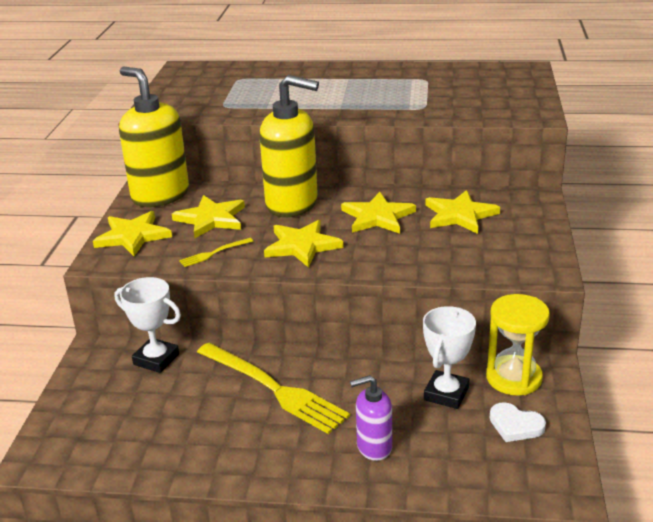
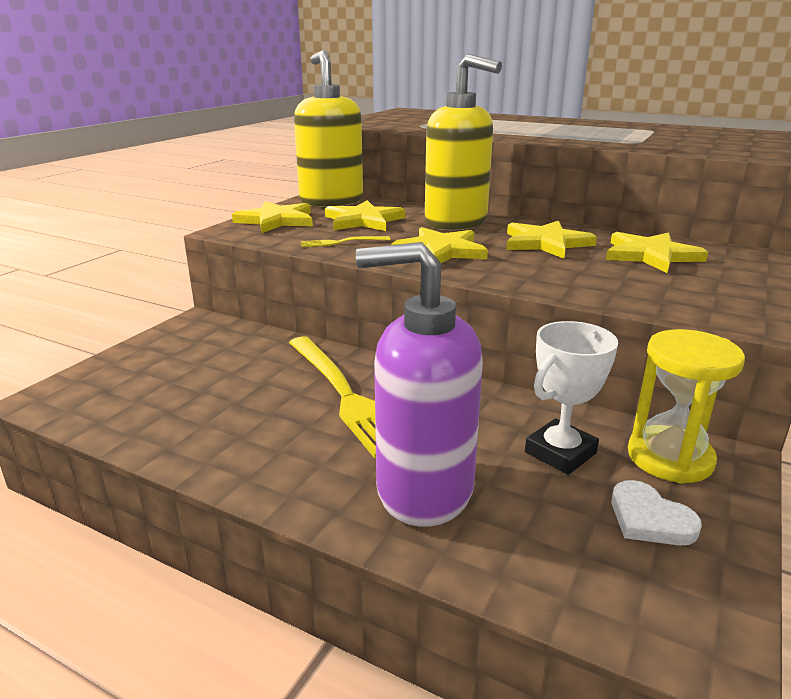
camera: 20 degrees right, 5 degrees down
(156, 359) = (245, 341): white trophy -> none
(373, 447) = (423, 489): purple soap dispenser -> purple soap dispenser, size x1.91

